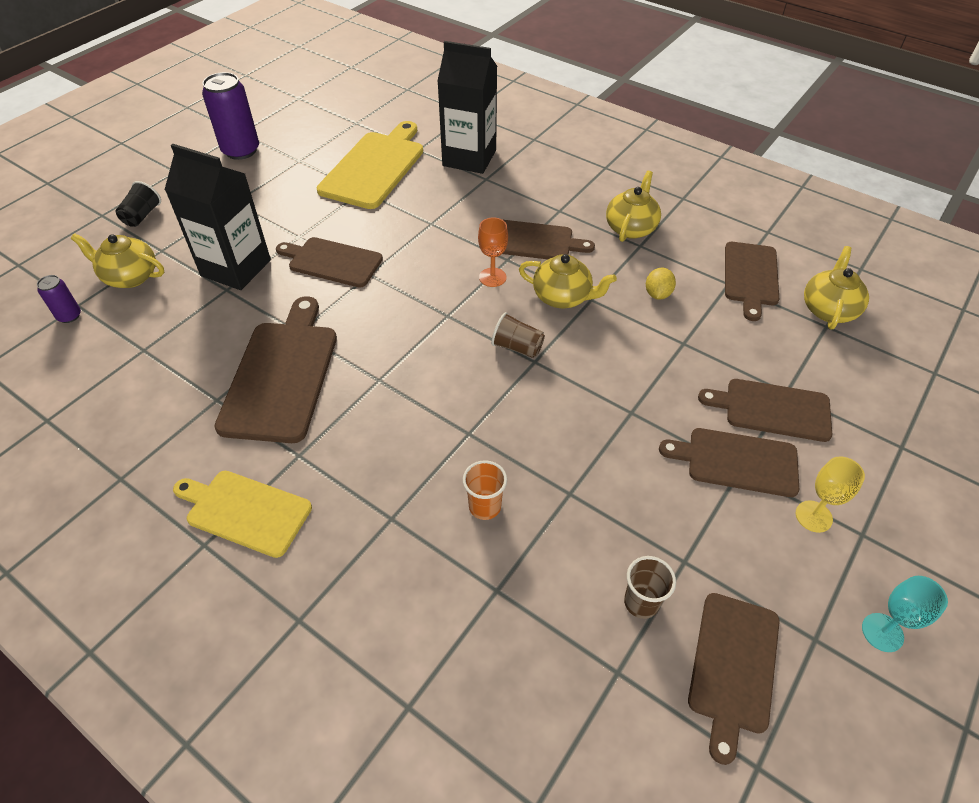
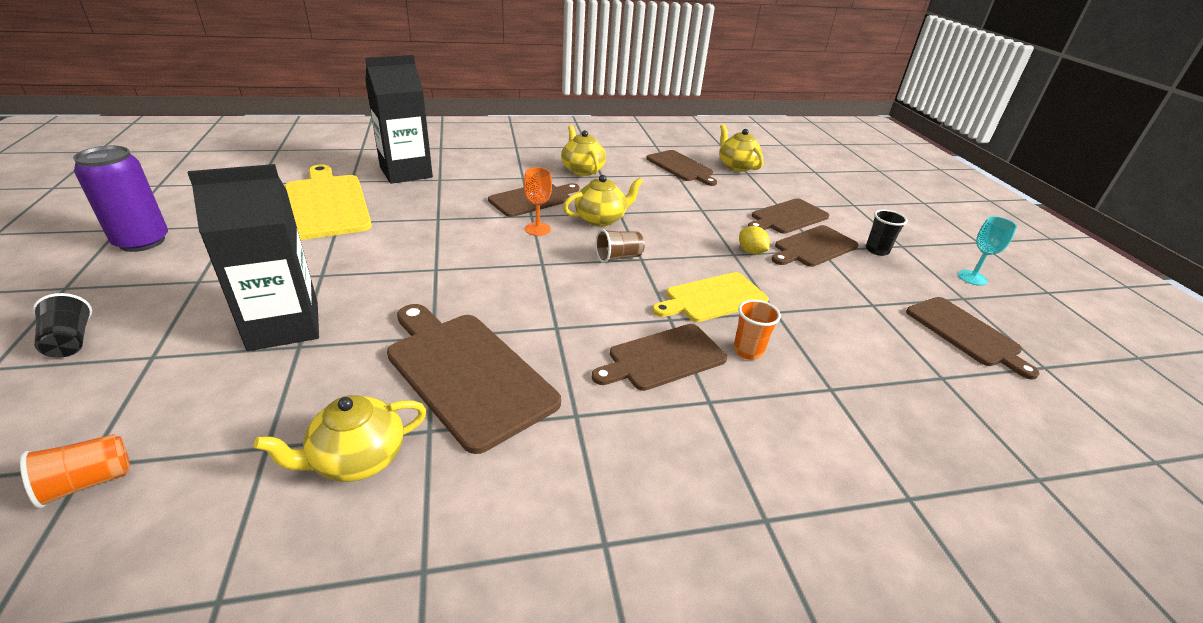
camera: 50 degrees left, 15 degrees down
(69, 316) = (88, 482): purple can -> orange cup
(130, 276) = (139, 398): yellow teapot -> yellow teapot (357, 458)
(245, 511) = (598, 487): yellow cutting board -> yellow cutting board (712, 298)
(332, 262) = (386, 276): brown cutting board -> brown cutting board (663, 358)
(641, 602) = (892, 337): brown cup -> none
(657, 294) = (650, 194): yellow lemon -> yellow lemon (751, 252)
(813, 516) = (877, 250): yellow goblet -> black cup

